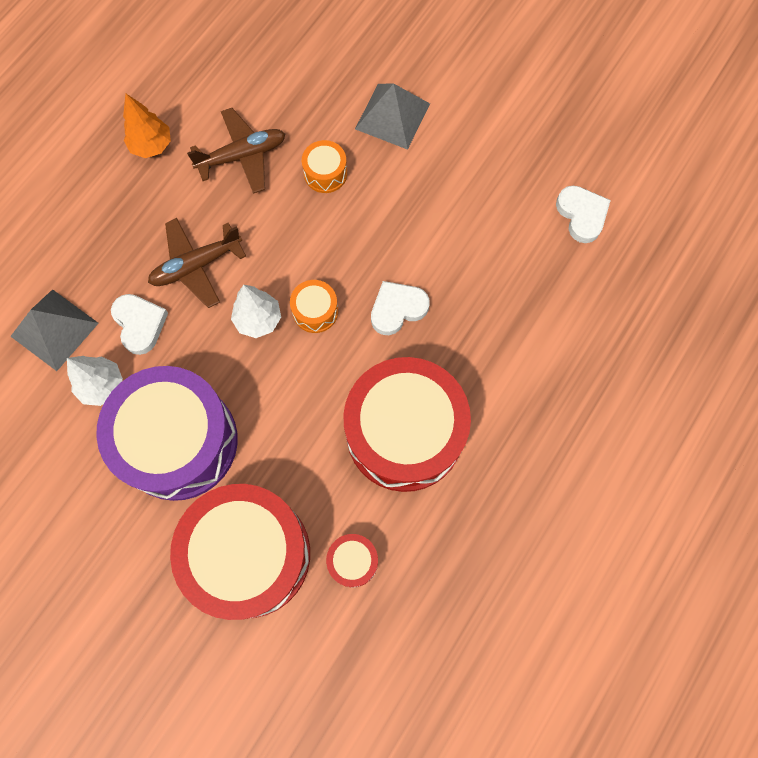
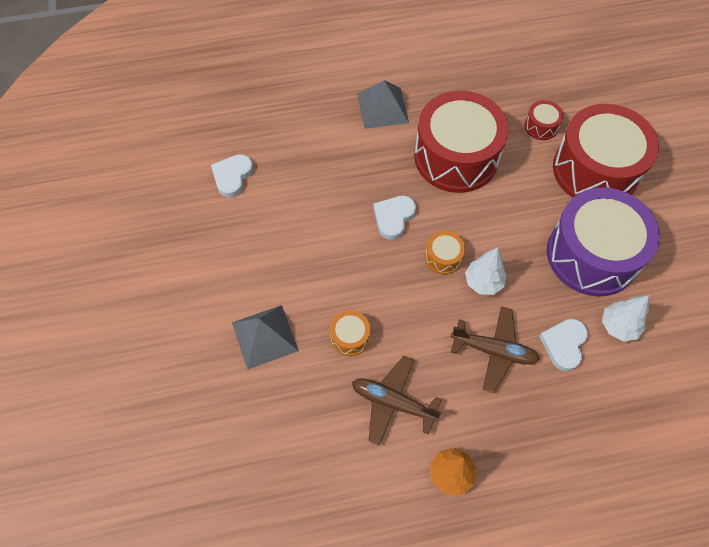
camera: 135 degrees left, 10 degrees down
(54, 329) = (627, 391): grey pyramid -> grey pyramid (382, 108)
(397, 309) = (393, 218): white heart -> white heart turned 105 degrees clockwise

